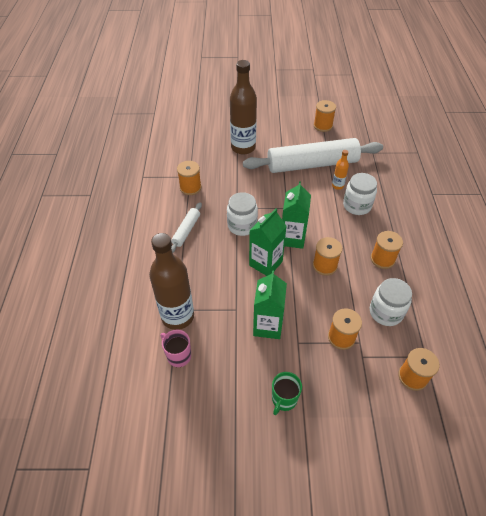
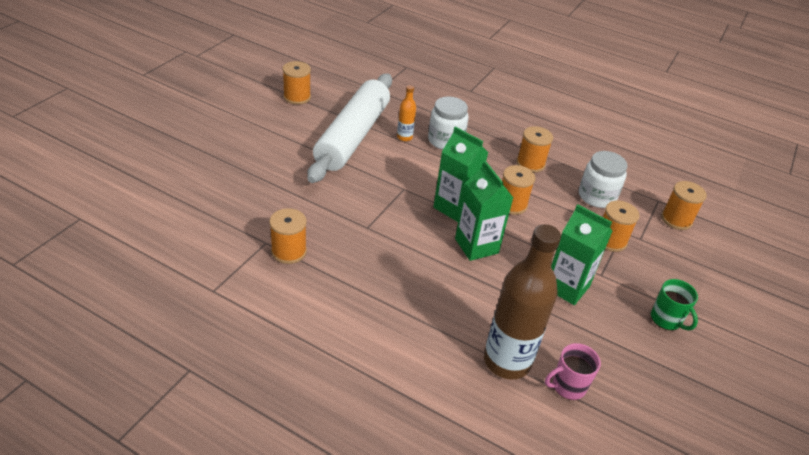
camera: 65 degrees left, 10 degrees down
(186, 230) = (366, 290): white rolling pin -> none
(242, 225) = (401, 237): white jar -> none
(243, 147) = (263, 171): brown bottle -> none

